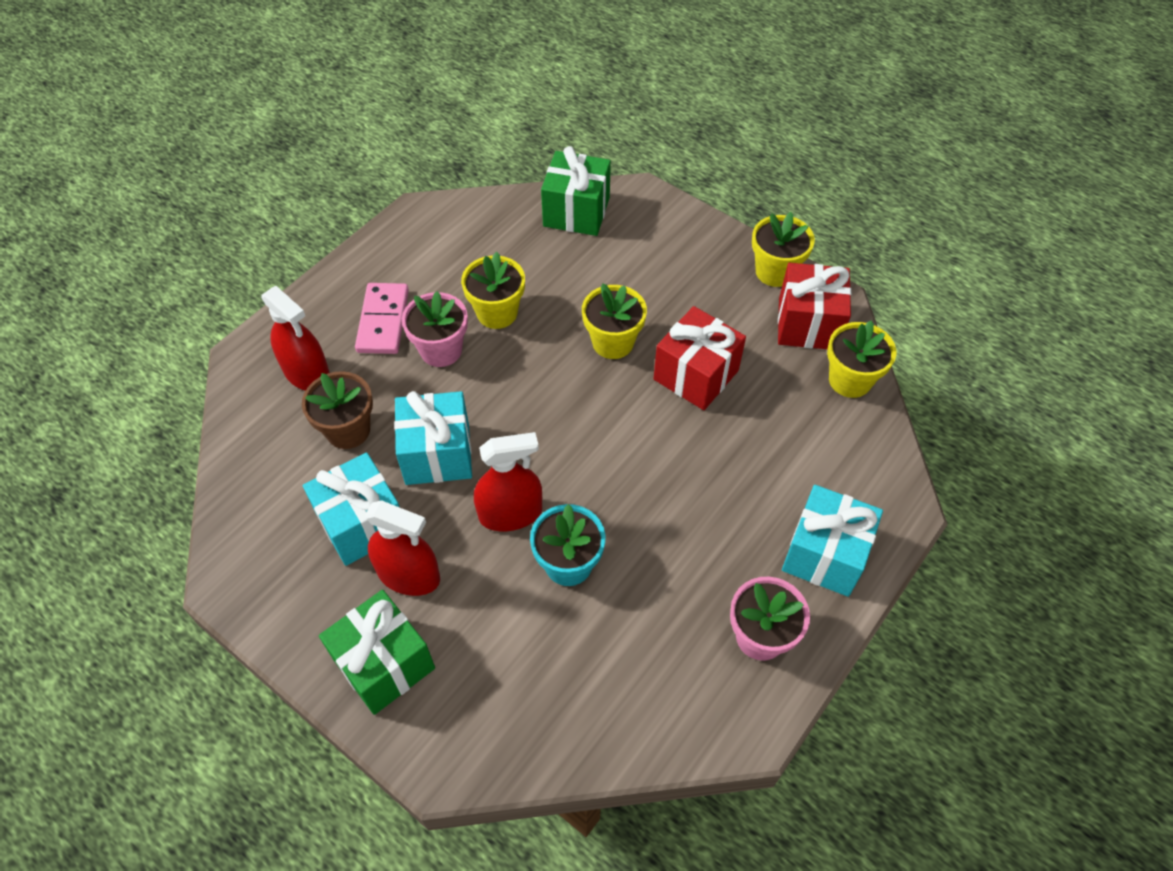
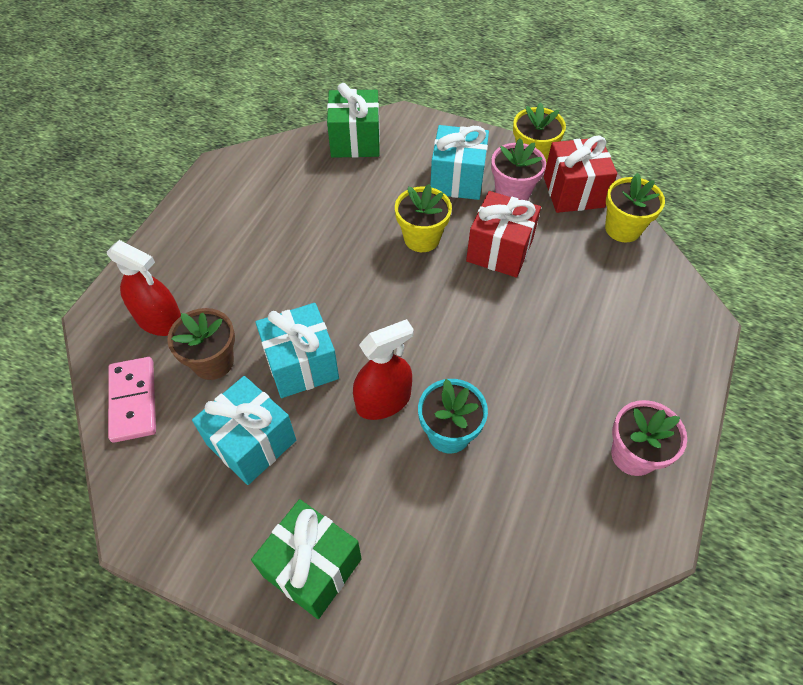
camera: 15 degrees left, 0 degrees up
(383, 321) = (217, 261): pink domino -> pink domino (133, 401)
(409, 575) = (309, 479): red spray bottle -> none
(441, 350) = (276, 275): pink flower pot -> pink flower pot (512, 193)
(497, 313) = (315, 234): yellow flower pot -> none
(824, 554) = (658, 373): turquoise gift -> turquoise gift (457, 179)

